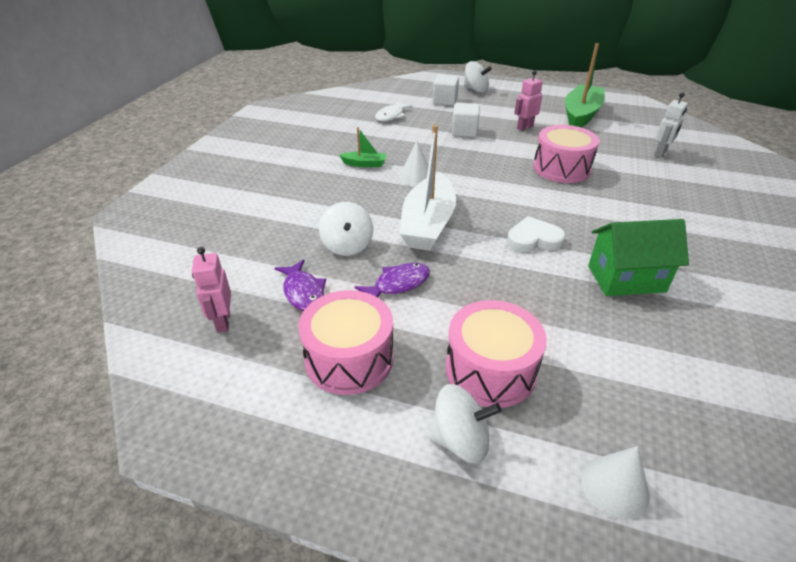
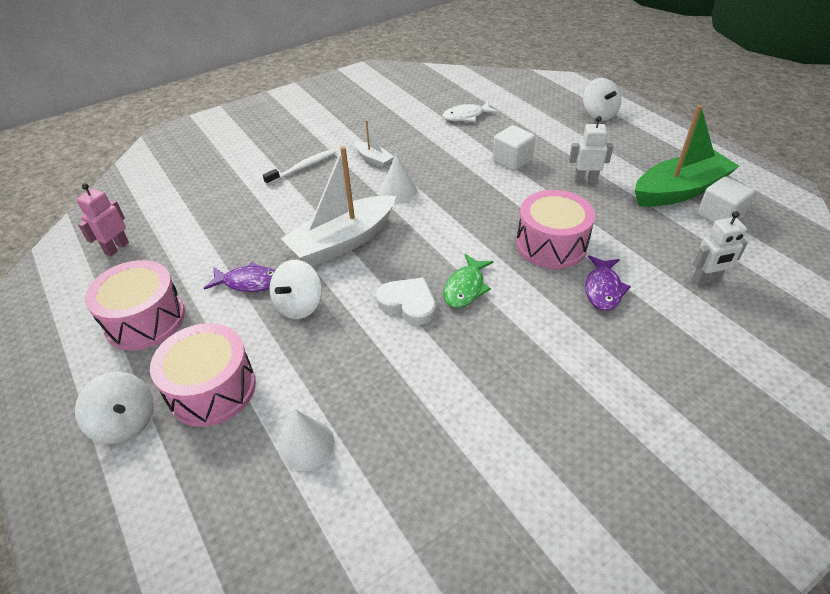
camera: 40 degrees right, 5 degrees up
(303, 292) = (185, 252): purple fish -> purple fish (603, 289)
(313, 190) = (303, 167): none -> white toothbrush
(347, 245) = (260, 230): white spinning top -> white spinning top (299, 305)
(364, 164) = (373, 159): green boat -> white boat
(445, 101) = (544, 117): white cube -> white cube (719, 216)
(524, 127) = (585, 180): pink robot -> white robot
(553, 213) = (465, 288): none -> green fish
(614, 487) = (161, 530): white cone -> white cone (306, 445)
(626, 279) = (432, 388): green house -> none

